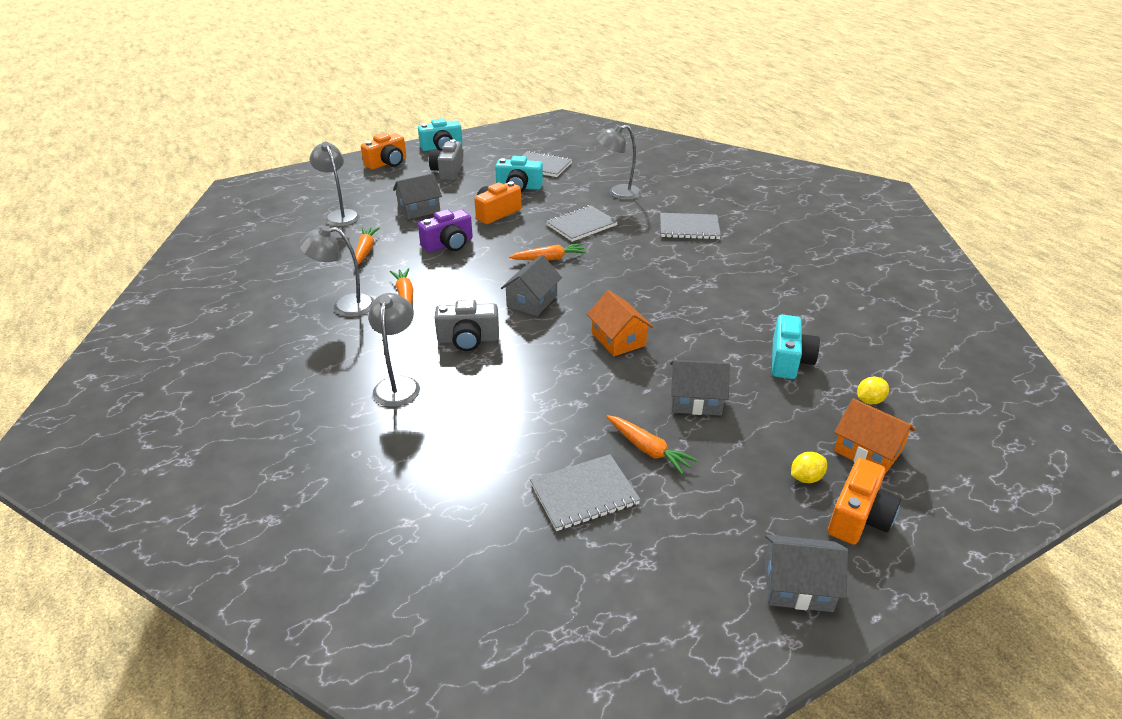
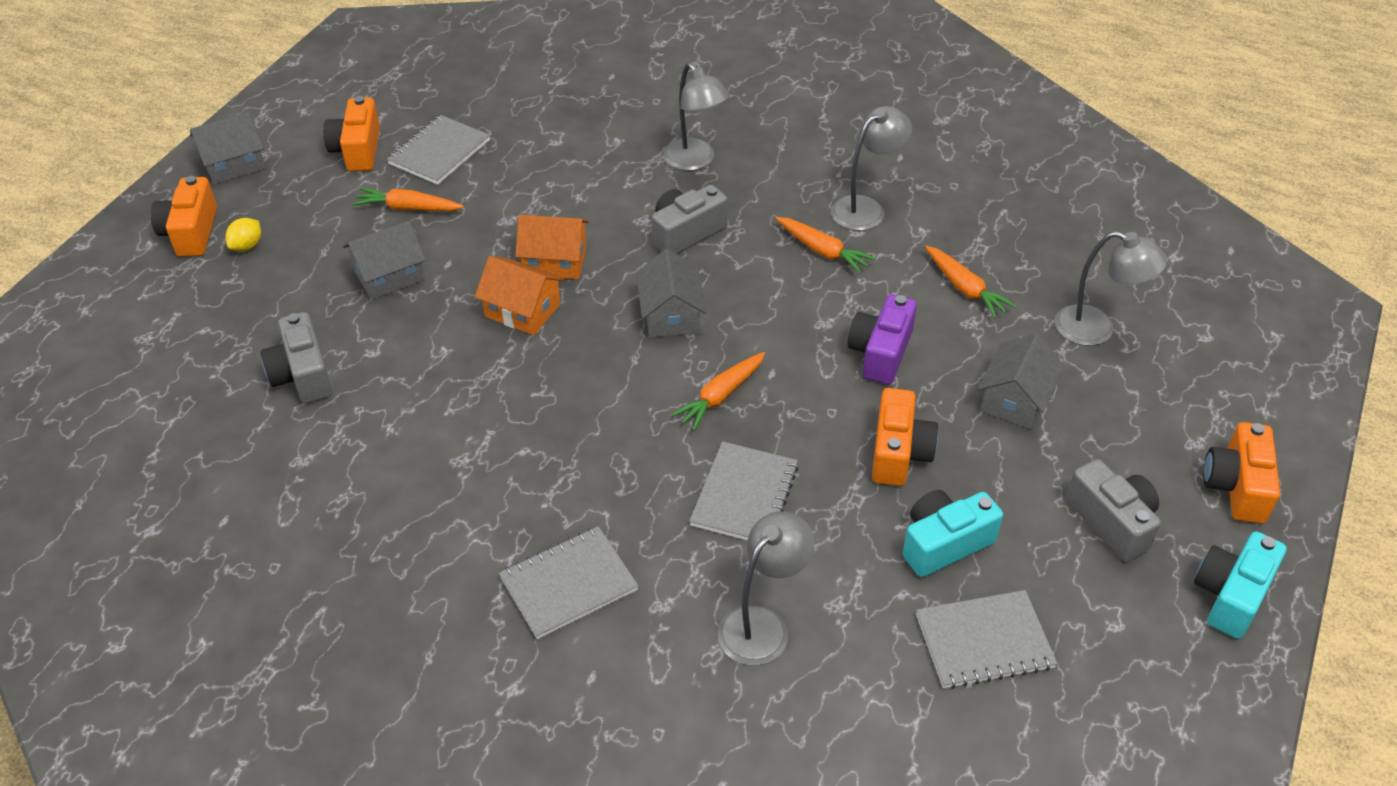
camera: 145 degrees right, 10 degrees up
(659, 537) = (357, 150): none -> orange camera
(789, 360) = (303, 375): turquoise camera -> grey camera
(867, 451) = (189, 298): orange house -> orange house (555, 261)
(869, 400) = (193, 361): yellow lemon -> none

